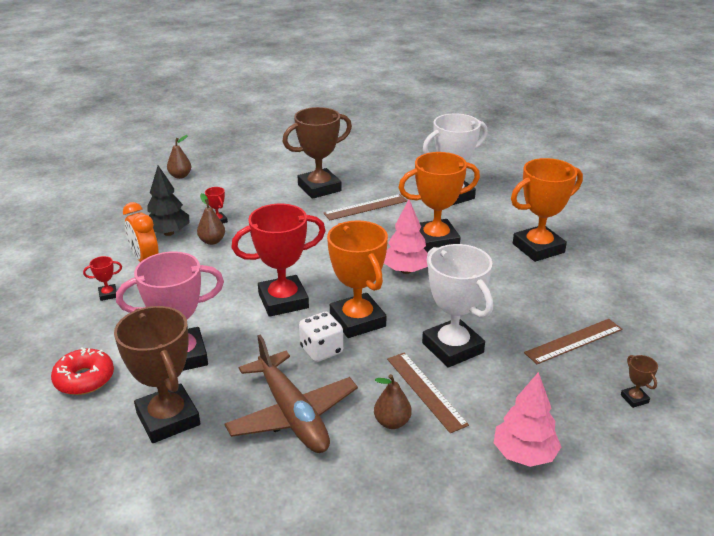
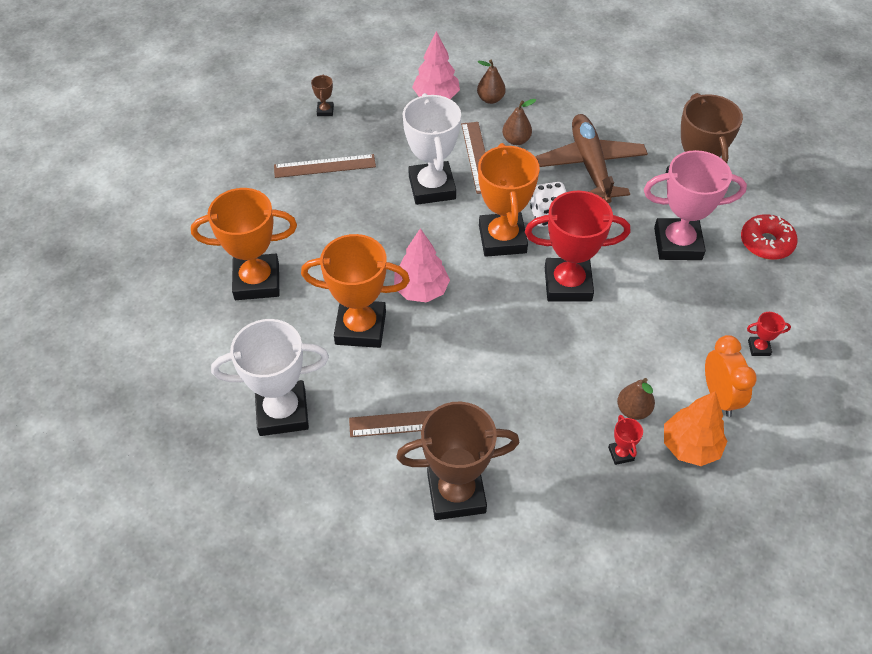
camera: 160 degrees left, 20 degrees up
(169, 233) = (690, 446): black tree -> orange tree
(180, 176) = (670, 608): brown pear -> brown pear (490, 99)

